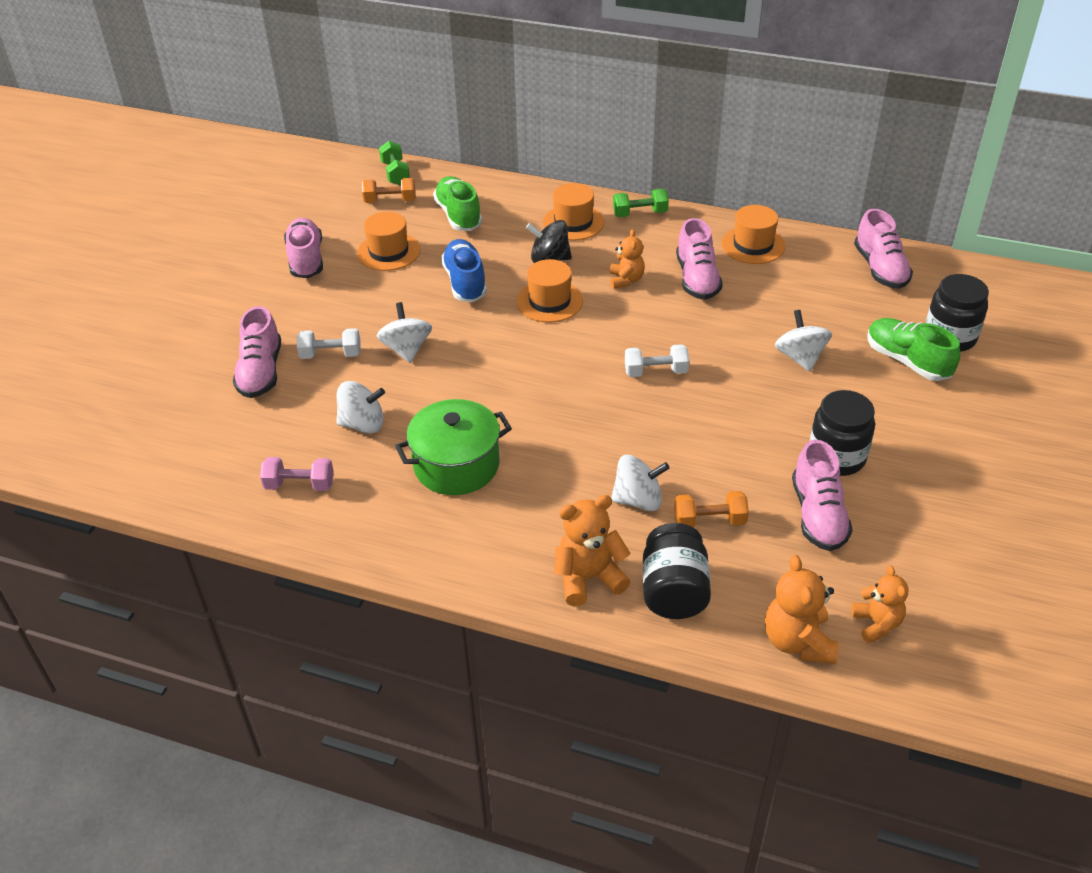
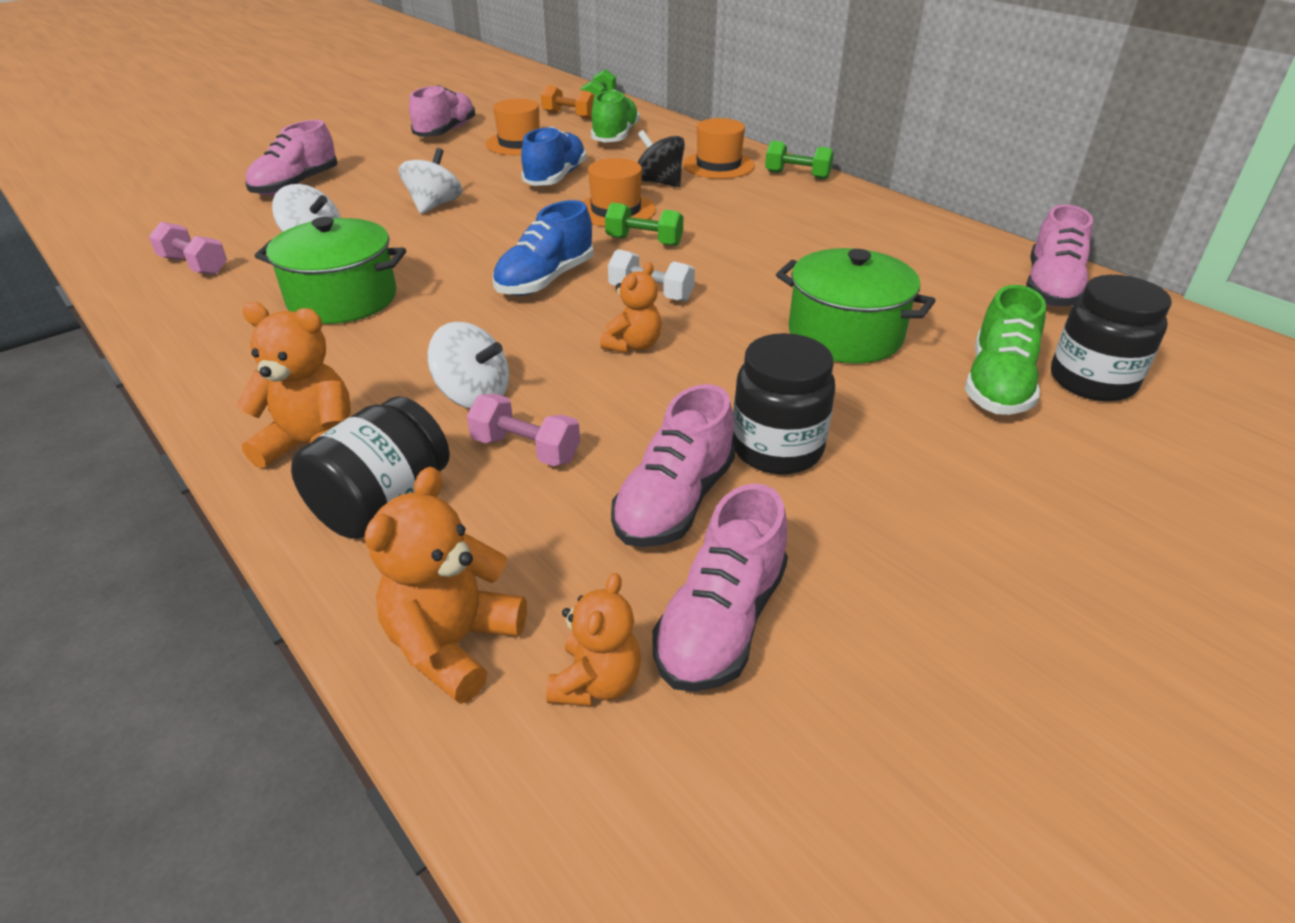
camera: 30 degrees right, 5 degrees down
(331, 354) = (367, 191): white dumbbell -> none
(575, 389) = (545, 280): none -> blue shoe
(602, 325) = (644, 241): none -> green dumbbell
(626, 280) = (717, 216): orange teddy bear -> orange teddy bear (633, 345)
(697, 279) = (798, 236): pink shoe -> pink shoe (721, 622)
(709, 521) = (526, 449): orange dumbbell -> pink dumbbell
(753, 245) = (900, 227): orange hat -> none
(800, 357) = (845, 334): white spinning top -> green pot
(907, 361) = (997, 385): green shoe -> green shoe turned 150 degrees counterclockwise

